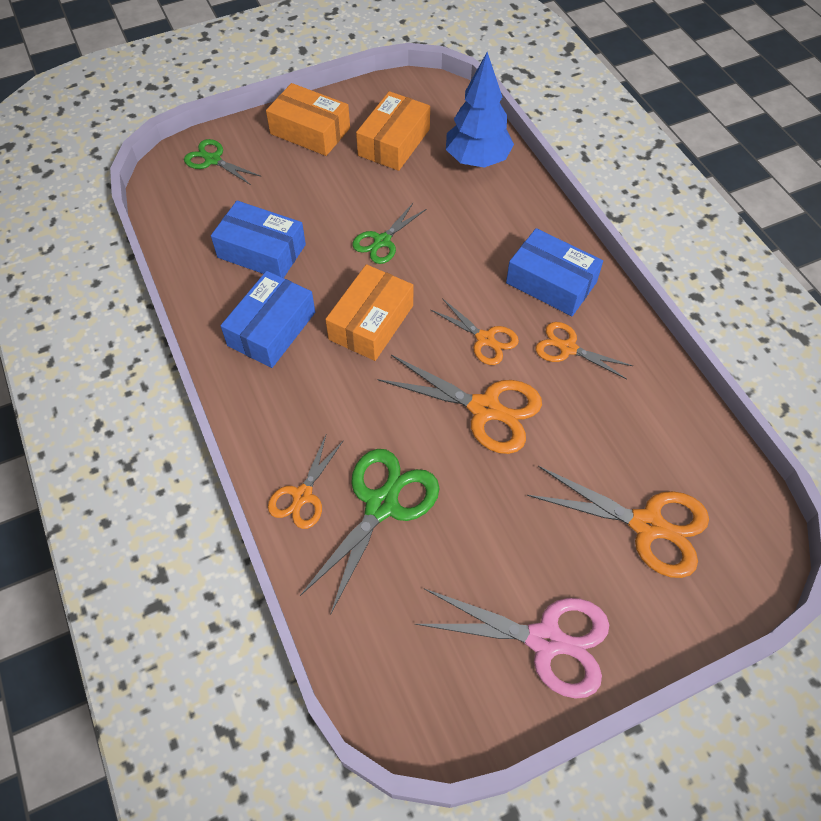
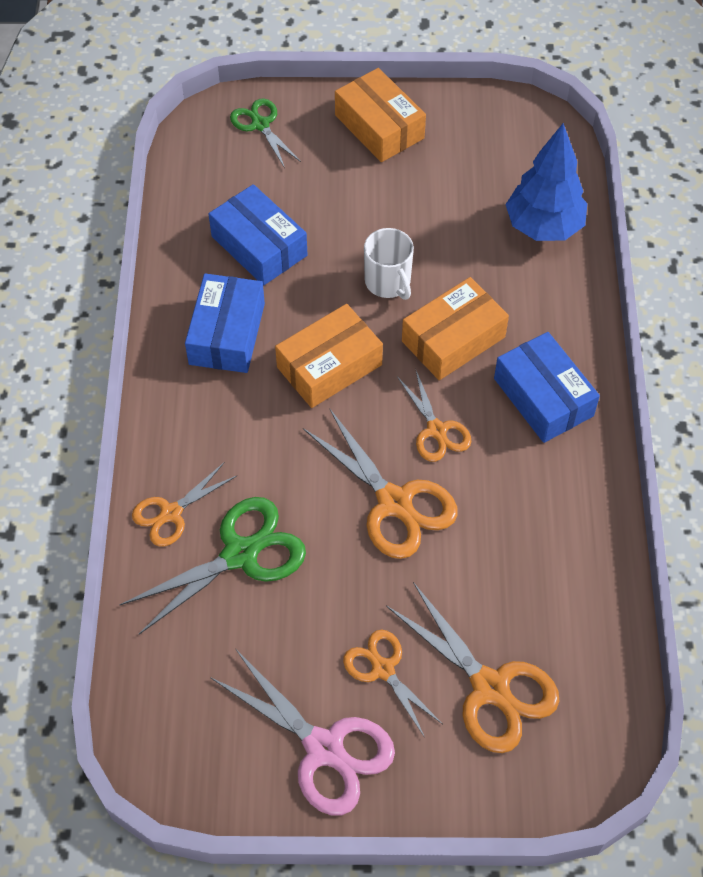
camera: 25 degrees right, 0 degrees up
(271, 329) = (227, 333): blue box -> blue box turned 45 degrees counterclockwise
(382, 241) = (388, 282): green scissors -> white mug
(394, 142) = (463, 172): orange box -> orange box (453, 339)
(567, 348) = (518, 475): orange scissors -> orange scissors (382, 669)

